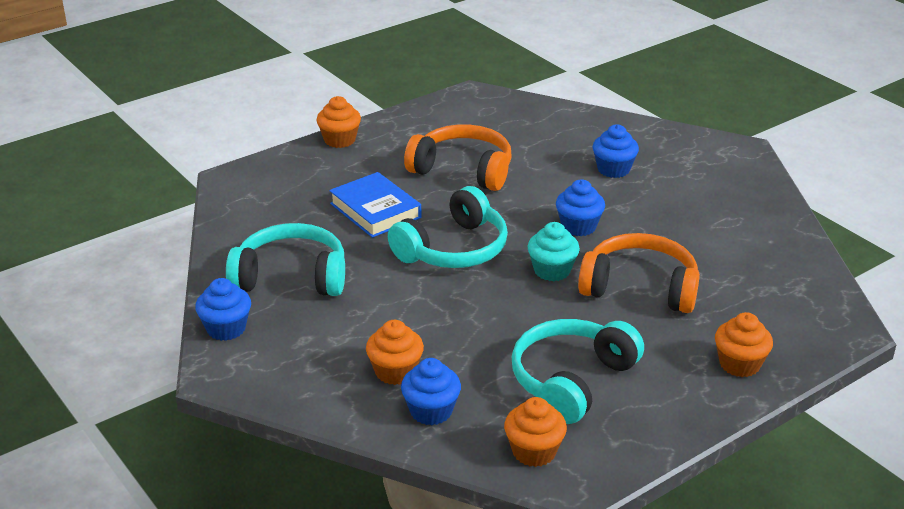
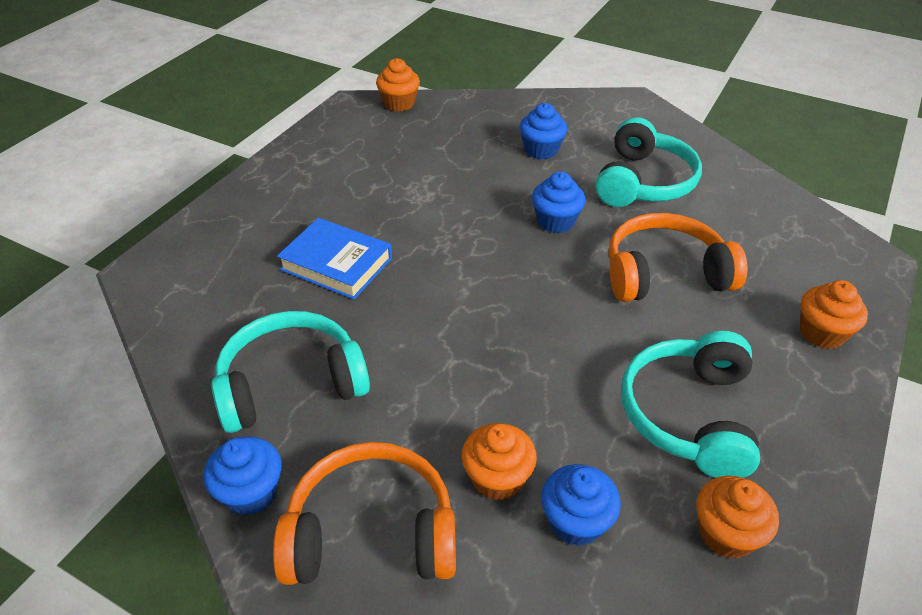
camera: 25 degrees left, 10 degrees up
(339, 140) = (245, 189): orange cupcake -> orange cupcake (399, 103)
(454, 249) = (452, 286): turquoise headphones -> turquoise headphones (643, 182)
(463, 170) = (398, 189): orange headphones -> orange headphones (371, 532)
(552, 270) = (568, 281): turquoise cupcake -> none

